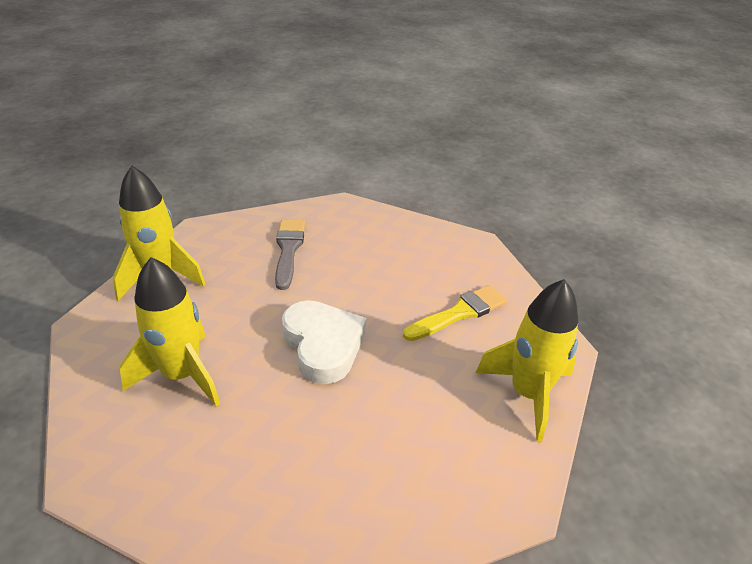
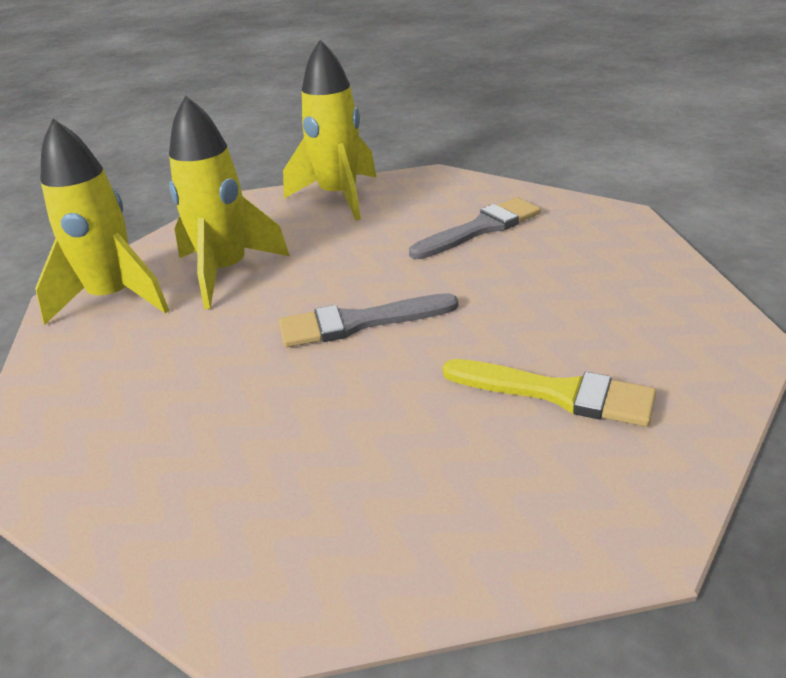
camera: 60 degrees right, 5 degrees down
(323, 345) = (358, 323): white heart -> grey brush
(528, 394) = (474, 537): yellow rocket -> yellow rocket (113, 298)

